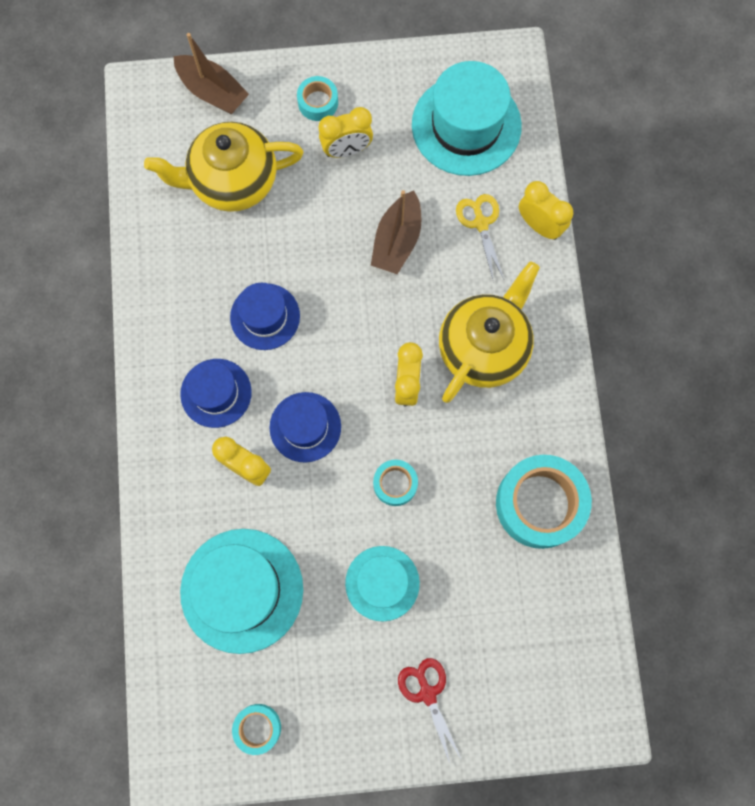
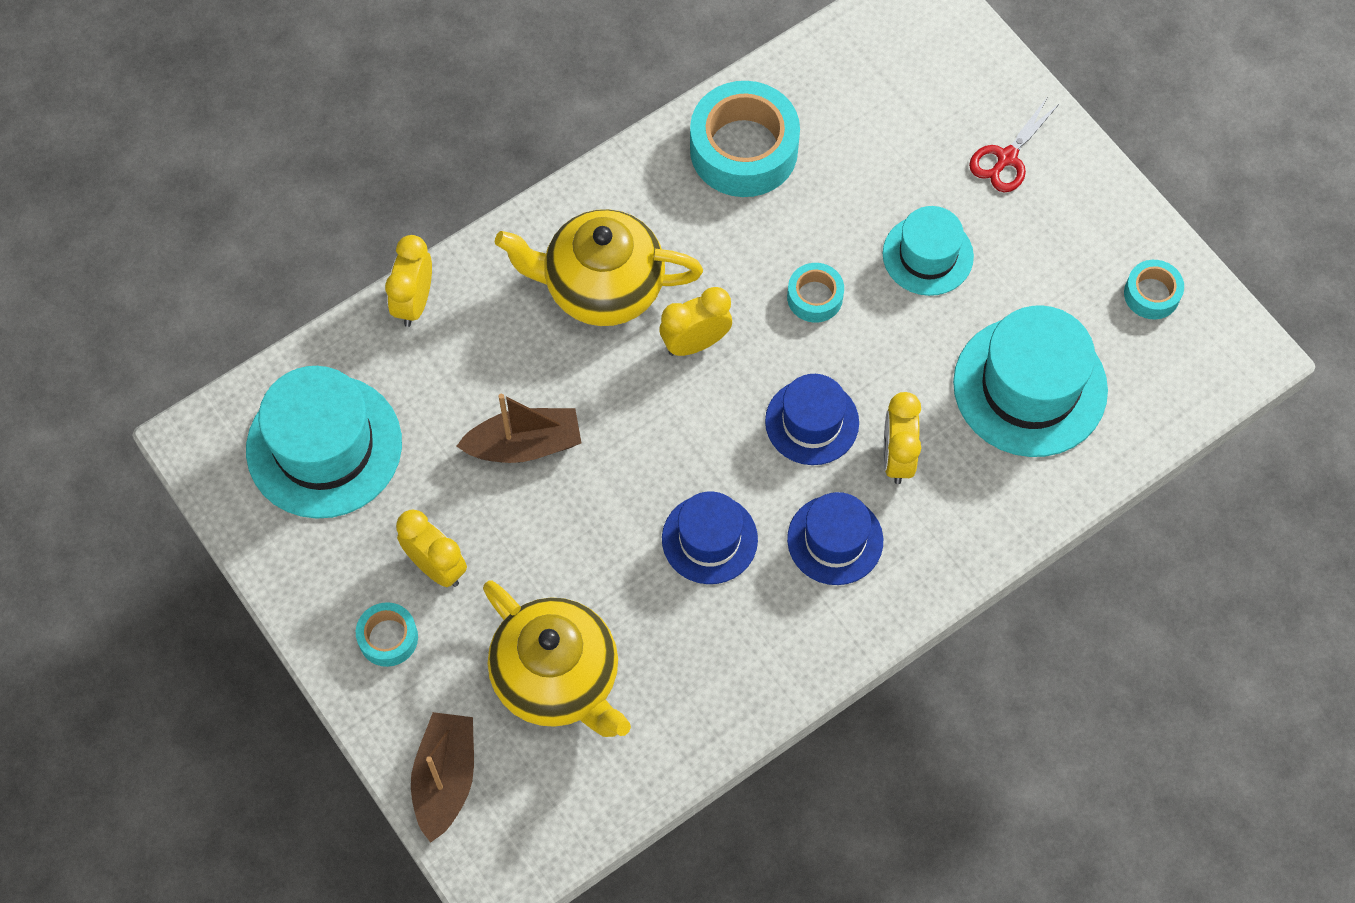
camera: 120 degrees left, 10 degrees down
(480, 223) = (448, 365): yellow scissors -> none

